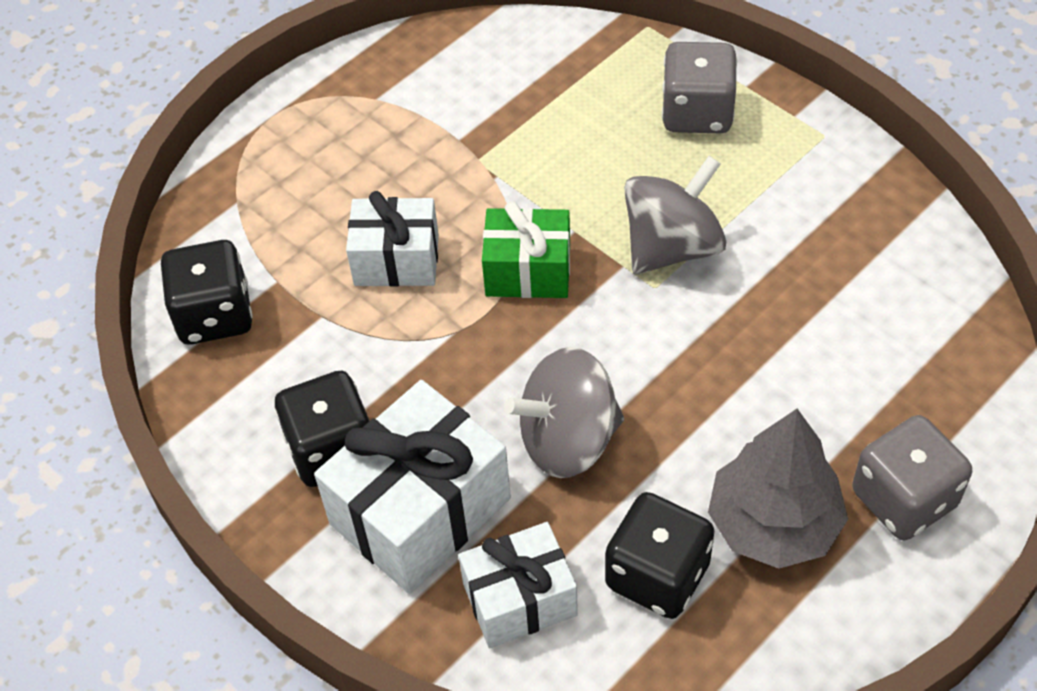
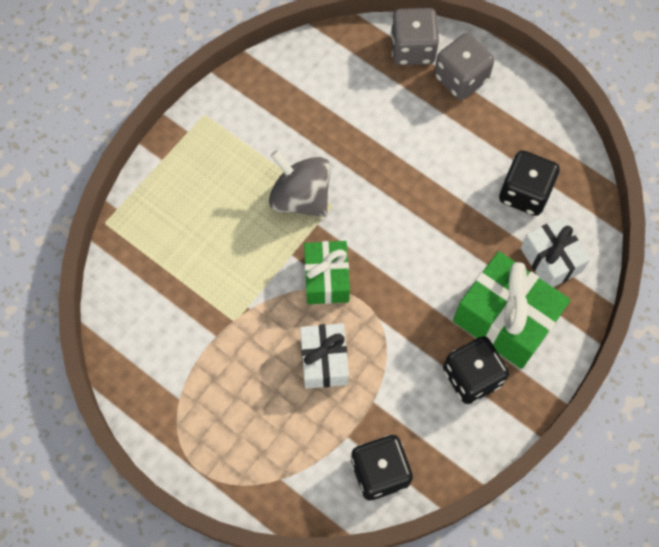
camera: 100 degrees left, 15 degrees up
(420, 511) = (505, 319): white gift -> green gift
(568, 440) = (447, 244): grey spinning top -> none
(697, 113) = (187, 188): grey dice -> grey dice (412, 49)
(773, 524) = (485, 138): grey tree -> none

